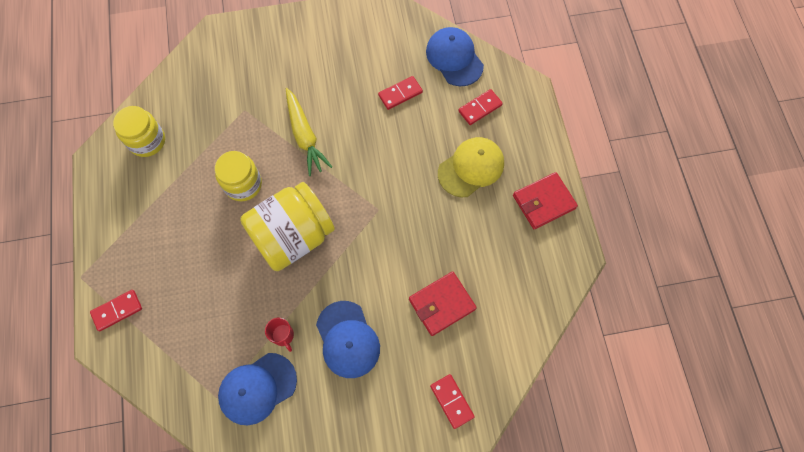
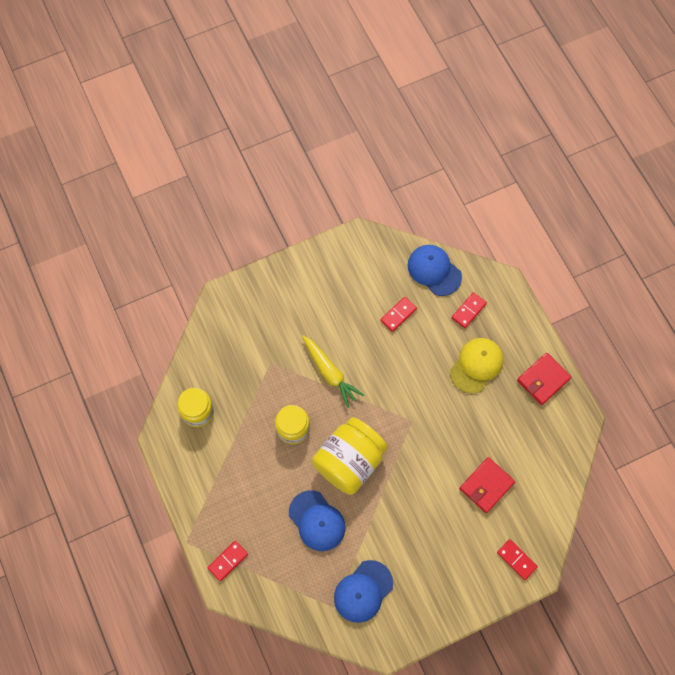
camera: 15 degrees left, 0 degrees up
(283, 336) = (369, 544): red mug -> none
(347, 339) = (421, 534): blue cap -> blue cap (317, 521)

